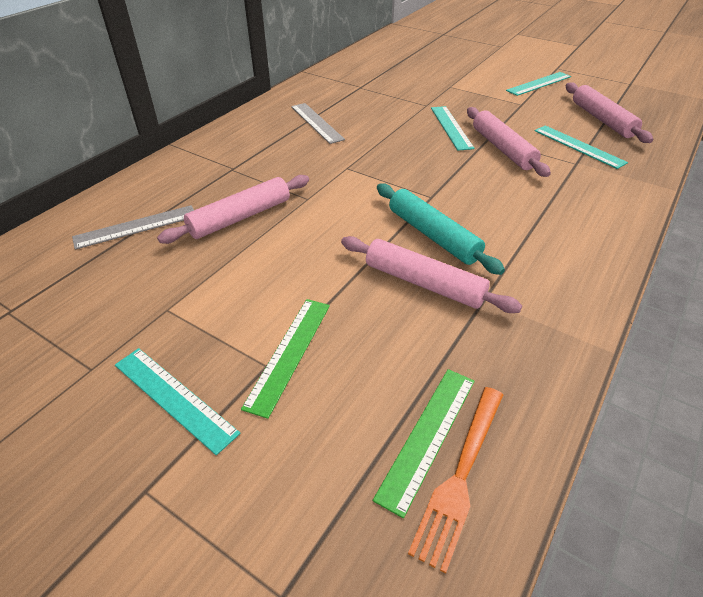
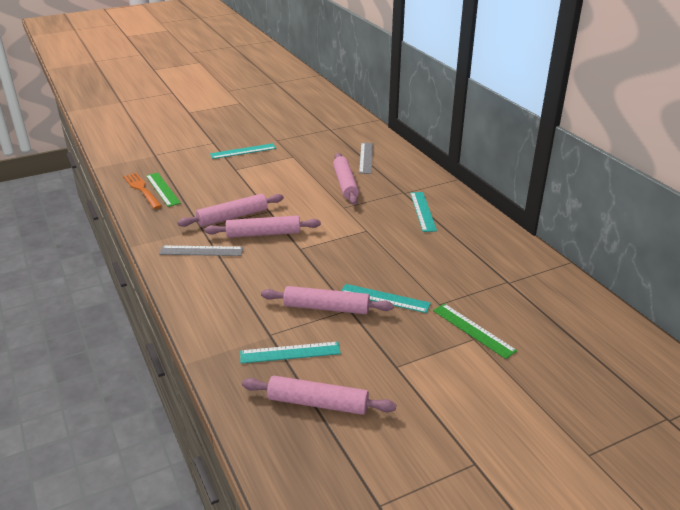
camera: 120 degrees right, 10 degrees down
(289, 353) = (235, 175): green ruler -> green ruler (473, 330)
(316, 122) = (446, 238): grey ruler -> grey ruler (201, 251)
(433, 235) = (263, 234): turquoise rolling pin -> pink rolling pin
(539, 83) = (436, 412): turquoise ruler -> turquoise ruler (423, 211)

